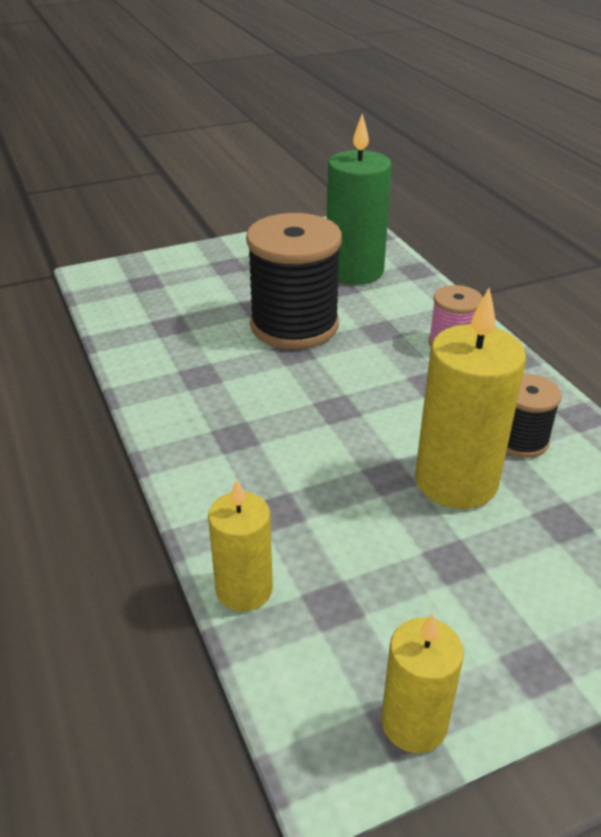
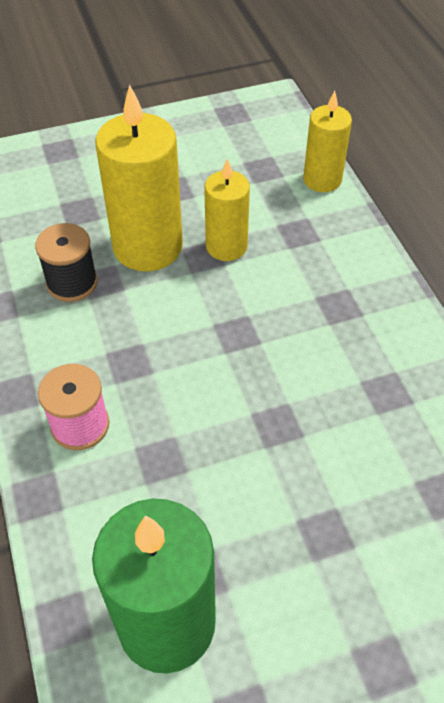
camera: 175 degrees left, 15 degrees up
(294, 325) = (274, 478): black spool -> none
(414, 723) = (226, 113): yellow candle -> yellow candle (226, 246)

